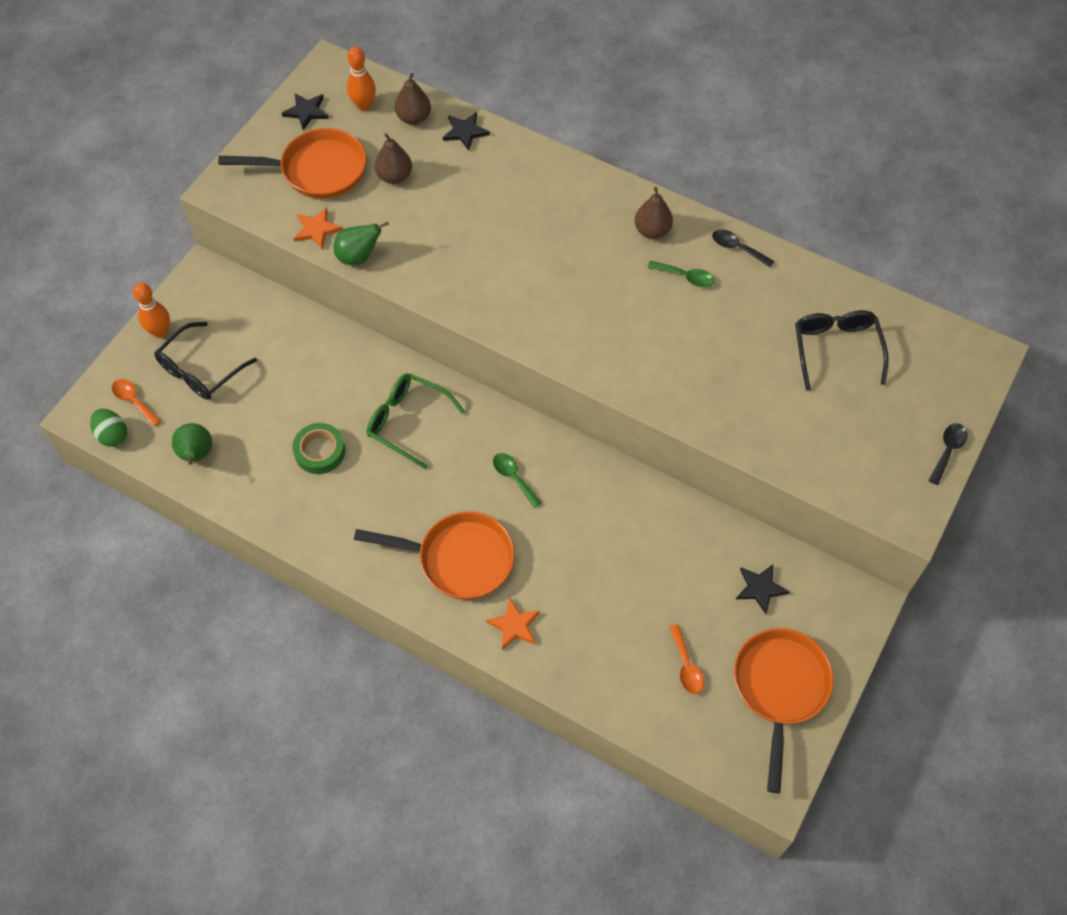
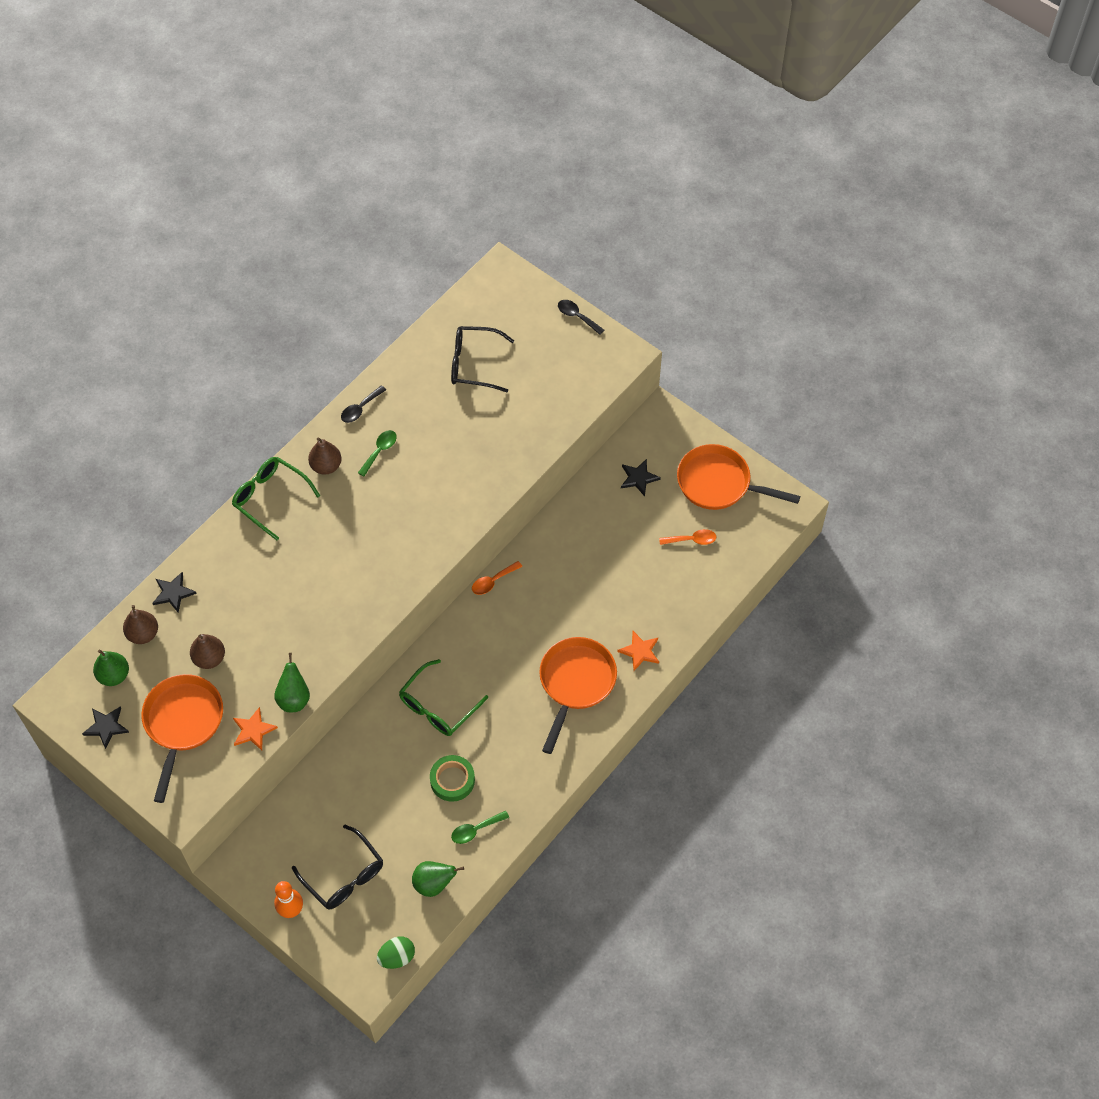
camera: 80 degrees left, 0 degrees up
(134, 401) = (364, 937): orange spoon -> orange spoon (493, 581)
(364, 105) = (114, 675): orange bowling pin -> green pear
(513, 477) = (509, 632): green spoon -> green spoon (475, 830)
(598, 189) = (270, 498): none -> green glasses

